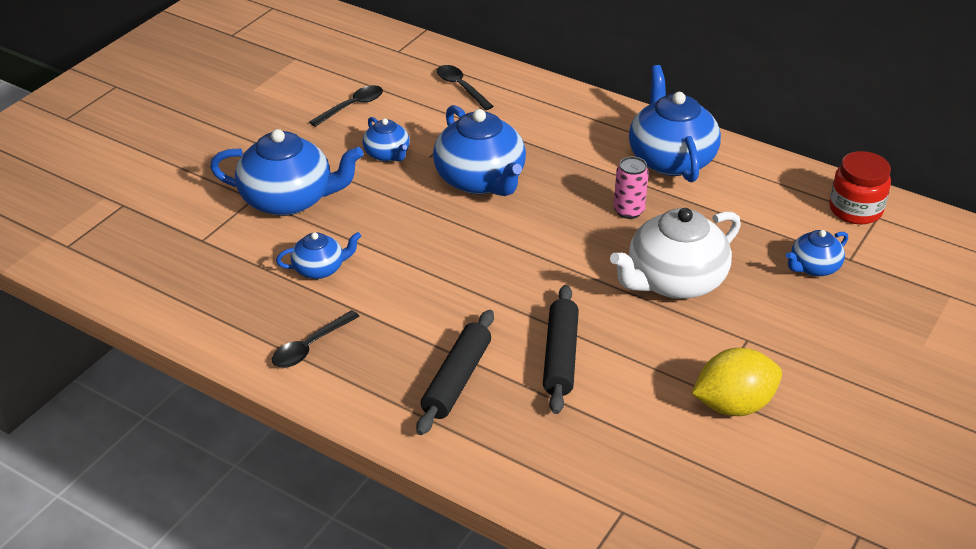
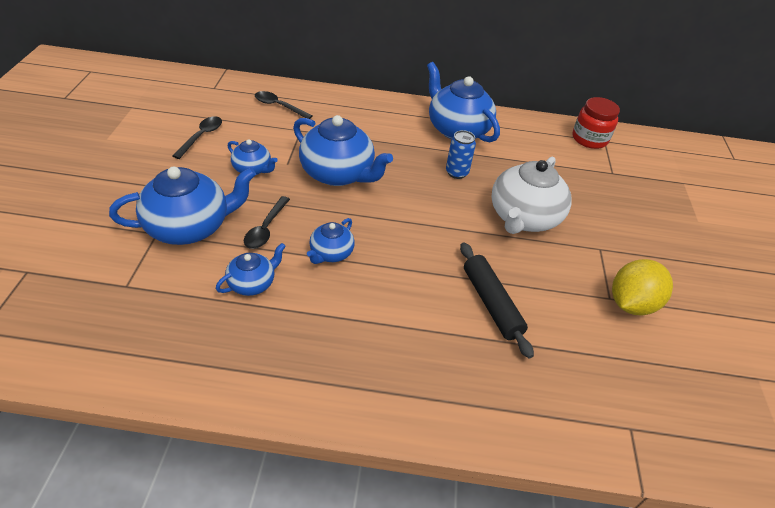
camera: 30 degrees left, 5 degrees up
(310, 346) = (286, 362): black spoon -> black spoon (266, 228)
(457, 380) = (429, 352): black rolling pin -> none
(628, 211) = (456, 173): pink can -> blue can
(814, 267) = (597, 184): blue teapot -> blue teapot (331, 253)

